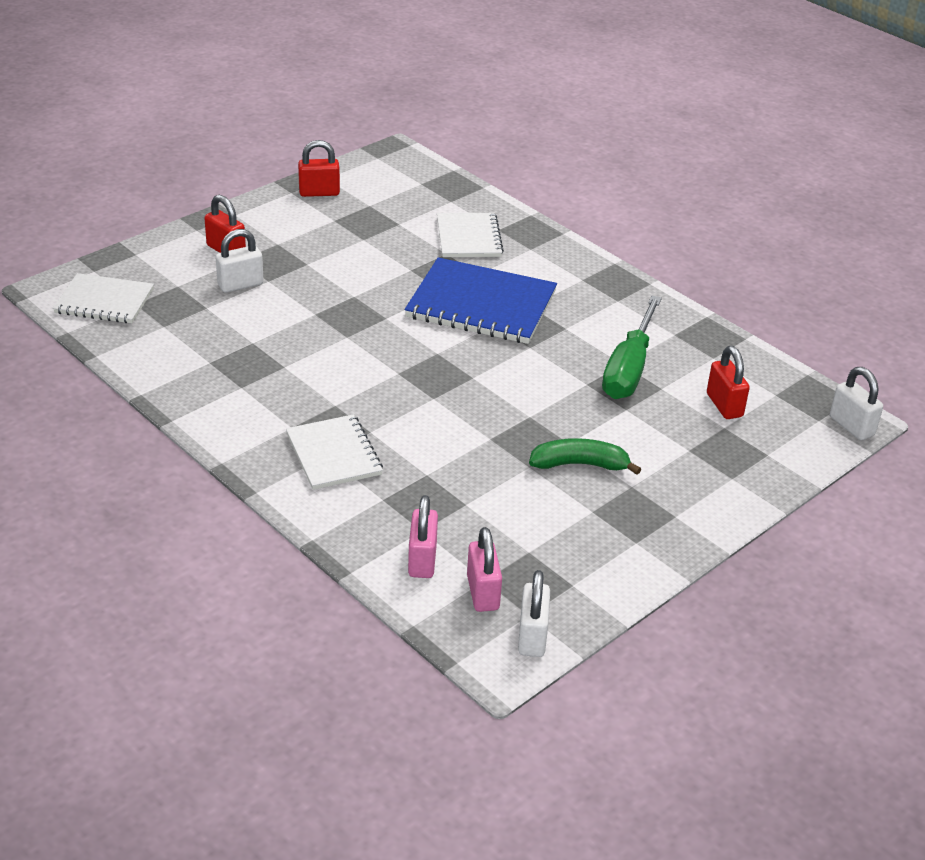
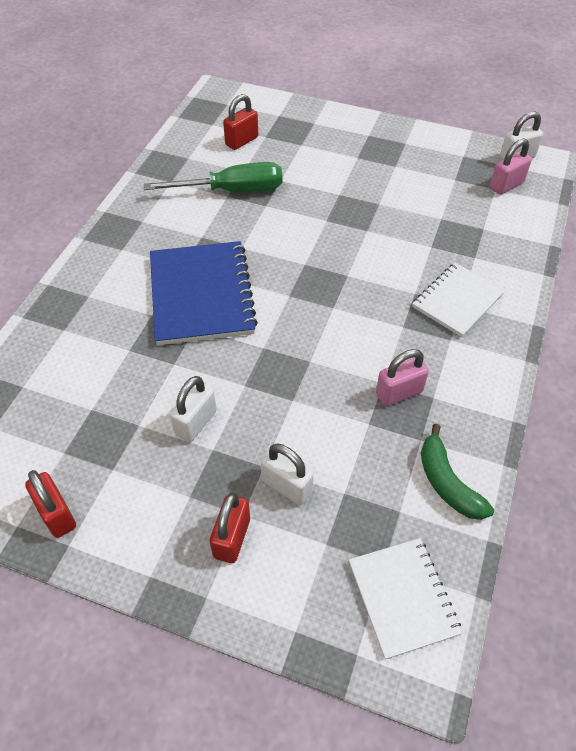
camera: 115 degrees left, 15 degrees up
(422, 560) = (508, 218): pink padlock -> pink padlock (399, 393)
(469, 237) = (91, 344): white notebook -> none
(579, 464) = (357, 183): green banana -> green banana (447, 483)
(851, 426) = (223, 91): white padlock -> white padlock (196, 422)

